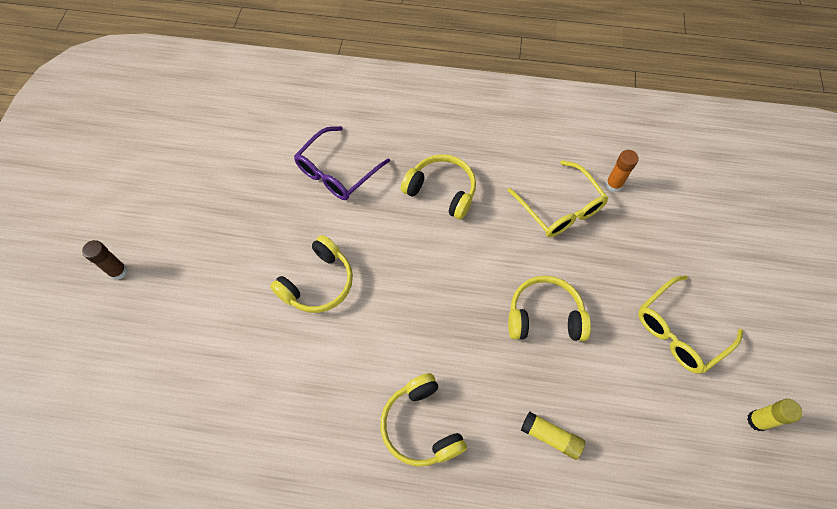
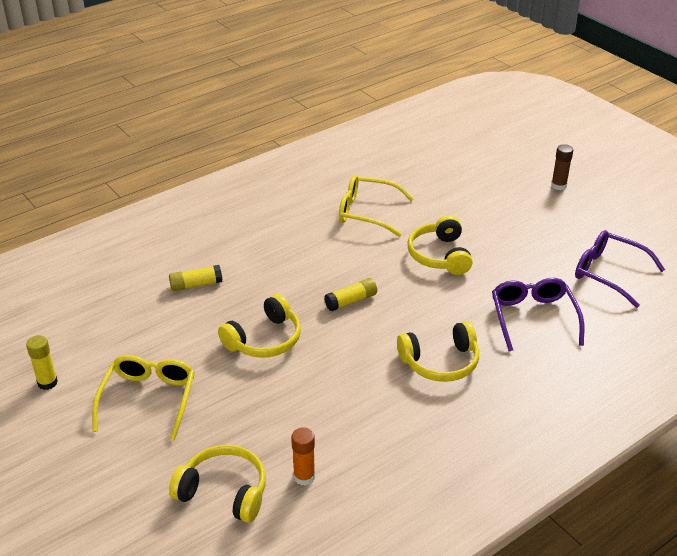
camera: 135 degrees right, 25 degrees down
(234, 160) = (609, 273): none -> purple glasses
(421, 426) = (283, 241): yellow headphones -> yellow headphones (224, 491)
(440, 297) = (351, 301): none -> yellow glue stick
(560, 208) = (331, 420): yellow glasses -> yellow glasses (367, 212)

